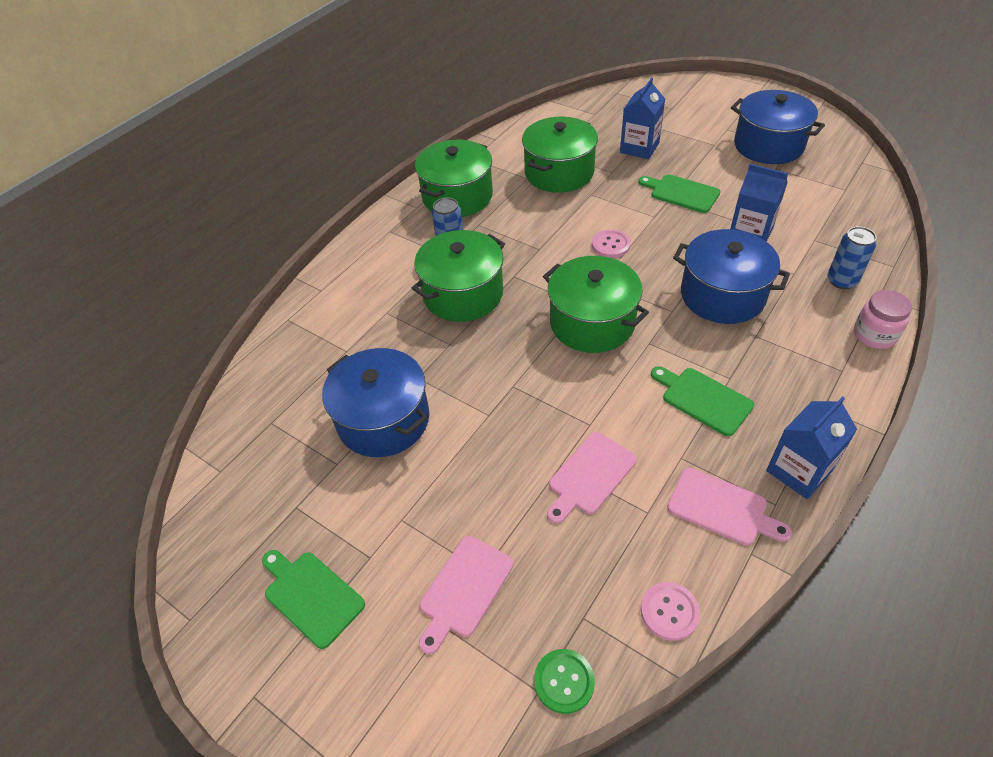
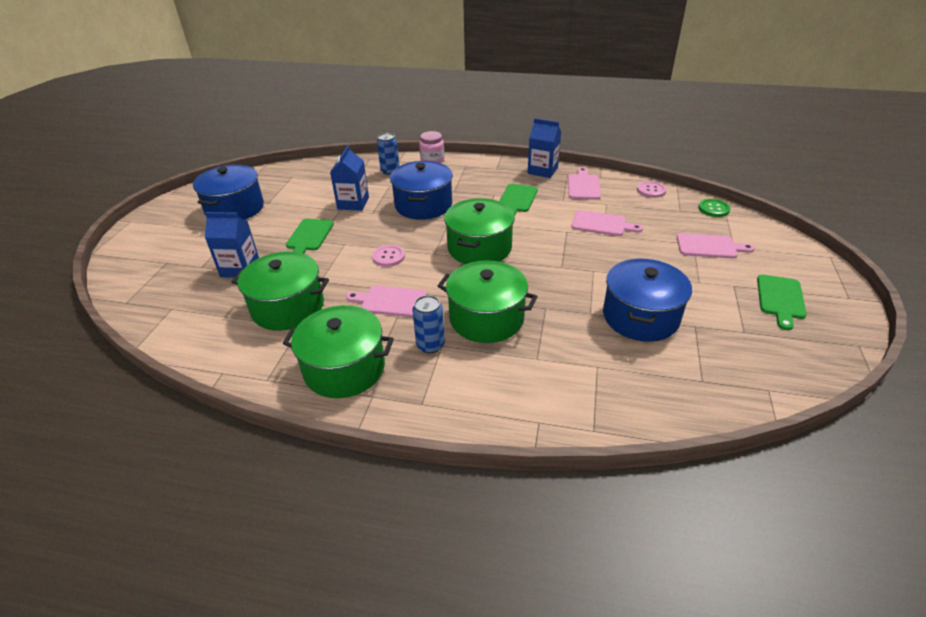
camera: 115 degrees left, 10 degrees down
(530, 234) = (390, 301): none -> pink cutting board

